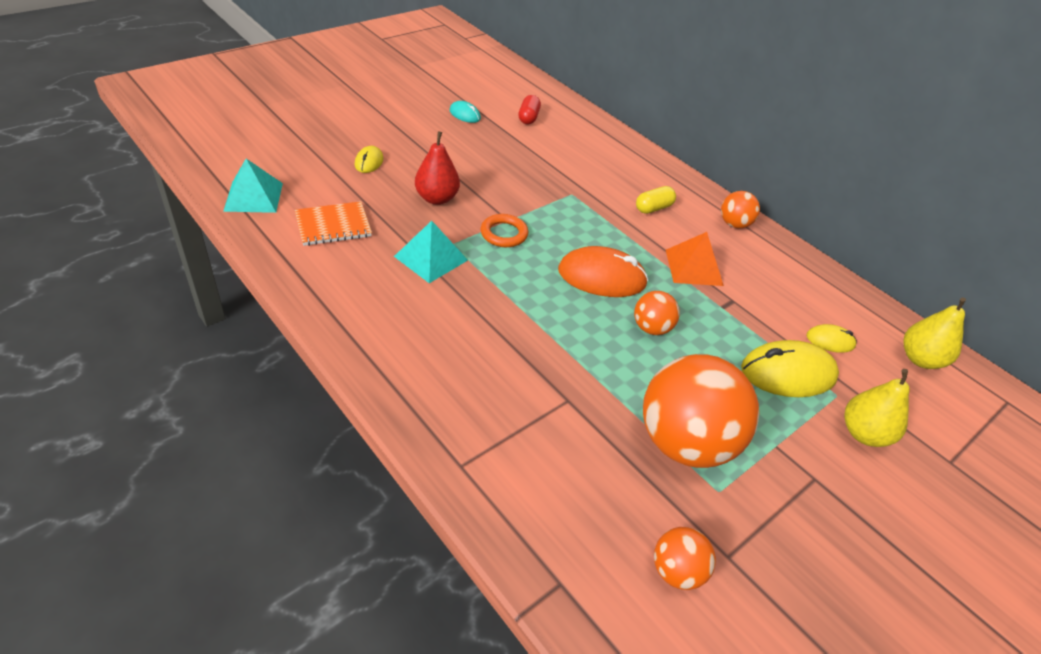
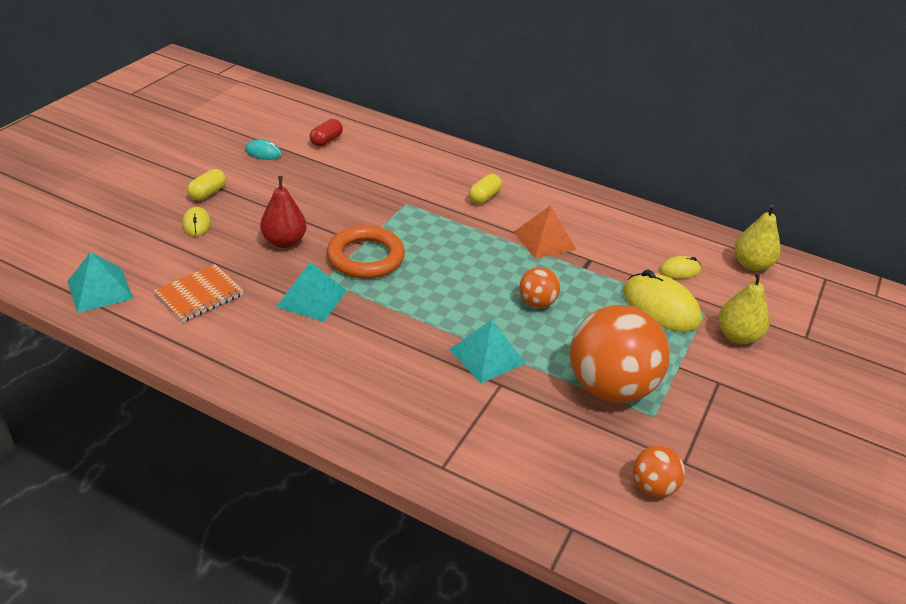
camera: 20 degrees left, 5 degrees down
(395, 138) = (208, 193): none -> yellow capsule
(504, 234) = (366, 257): orange ring -> orange ring, size x1.63
(528, 118) = (326, 140): red capsule -> red capsule turned 45 degrees clockwise
(569, 366) = (487, 356): none -> turquoise pyramid
(602, 277) = (472, 271): orange mouse -> none
(734, 224) = (558, 193): orange ball -> none
(788, 373) = (660, 306): yellow mouse -> yellow mouse turned 75 degrees clockwise

